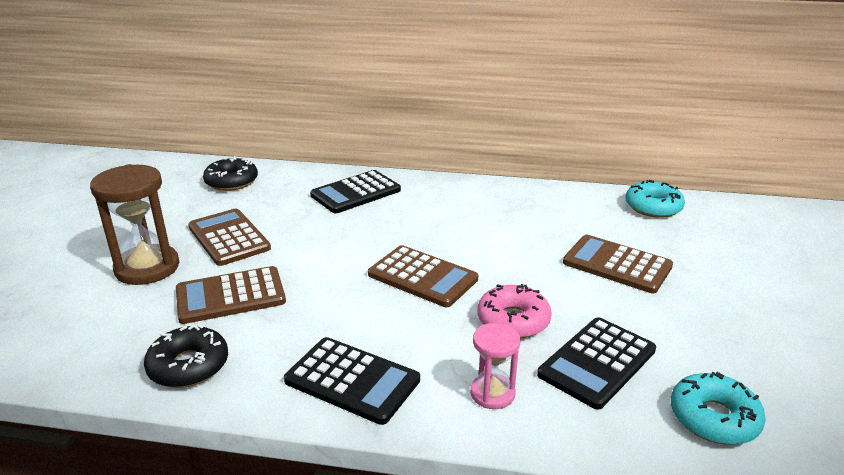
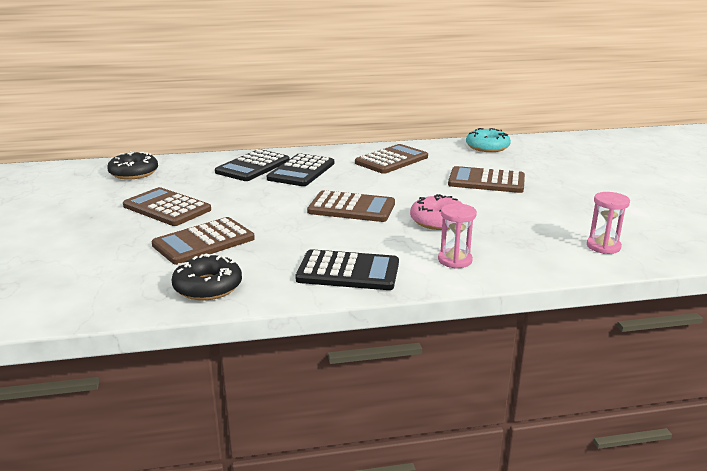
camera: 20 degrees left, 5 degrees down
(147, 268) = (110, 236): brown hourglass -> none
(518, 209) = (391, 160): none -> brown calculator
(597, 362) = (512, 233): black calculator -> black calculator (301, 171)
(713, 418) = (603, 246): turquoise donut -> pink hourglass

